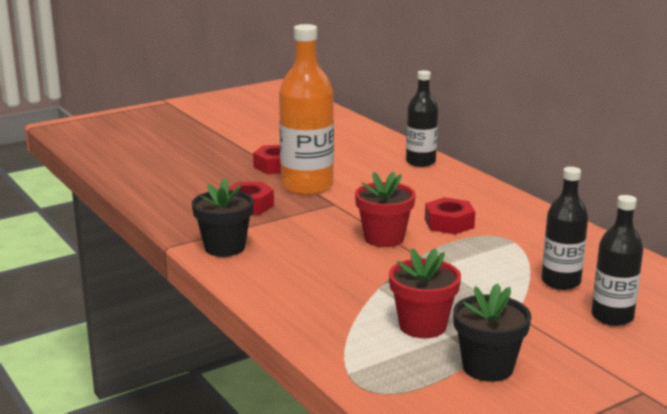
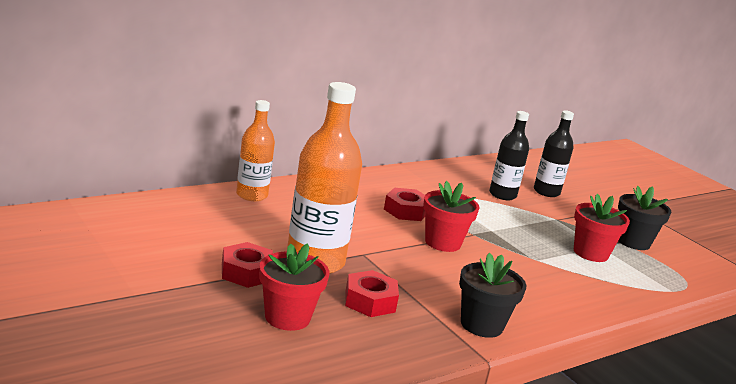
camera: 95 degrees left, 0 degrees up
(214, 180) = (287, 317): none -> red flower pot
(420, 162) = (252, 195): black bottle -> orange bottle

